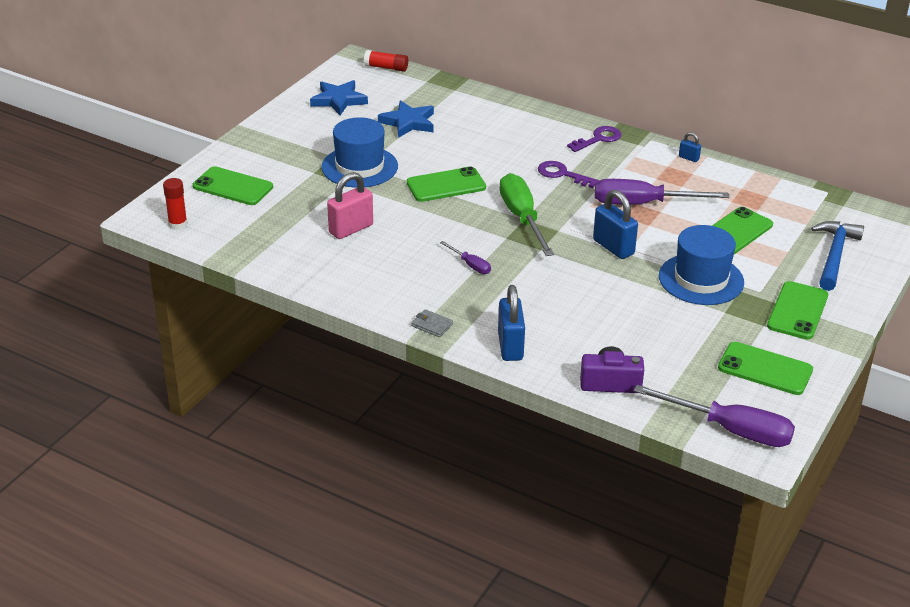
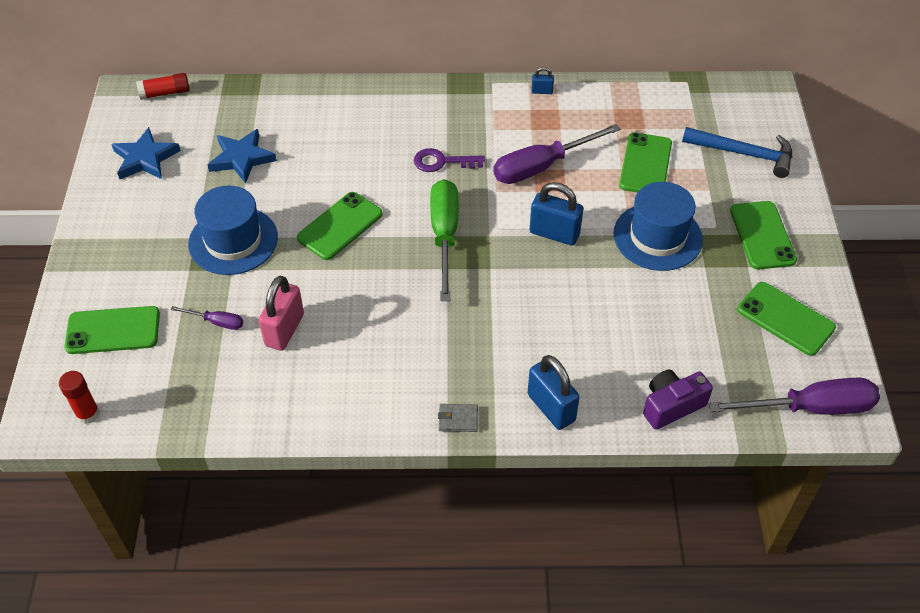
camera: 30 degrees left, 15 degrees up
(470, 265) = (439, 321): purple screwdriver -> purple screwdriver (217, 322)
(522, 218) = (444, 235): green screwdriver -> green screwdriver turned 45 degrees clockwise
(598, 139) = (444, 102): purple key -> none
(765, 369) = (785, 318): green phone -> green phone turned 45 degrees clockwise
(834, 255) = (744, 154): blue hammer -> blue hammer turned 120 degrees clockwise

